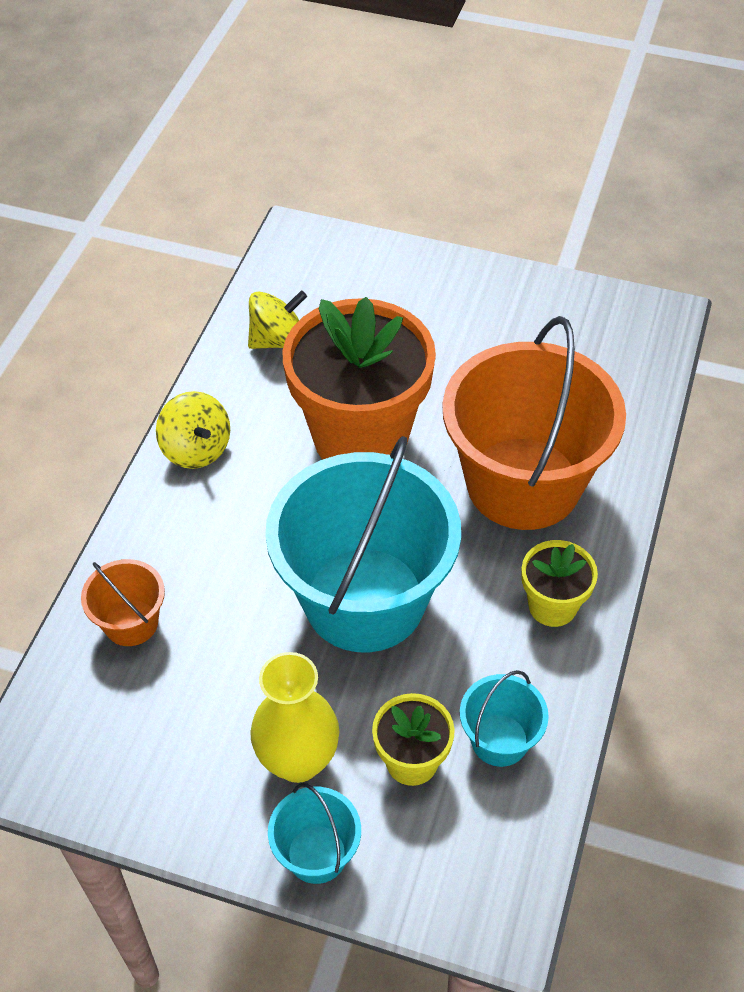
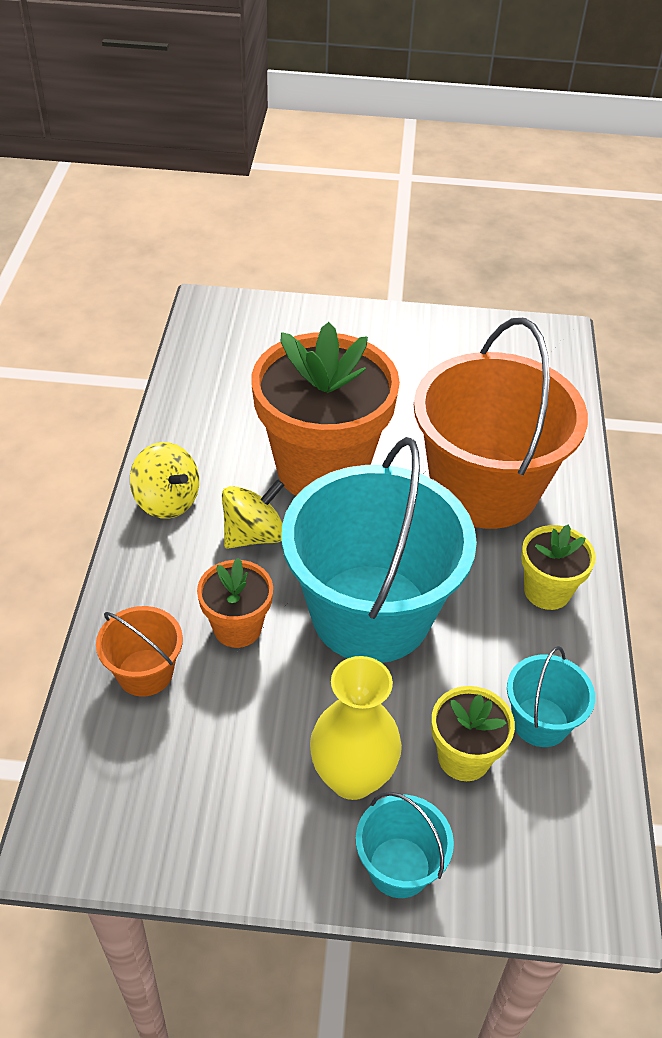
camera: 15 degrees left, 5 degrees down
(230, 592) = (237, 627): none -> orange flower pot
(278, 340) = (219, 395): yellow spinning top -> yellow spinning top (254, 535)

